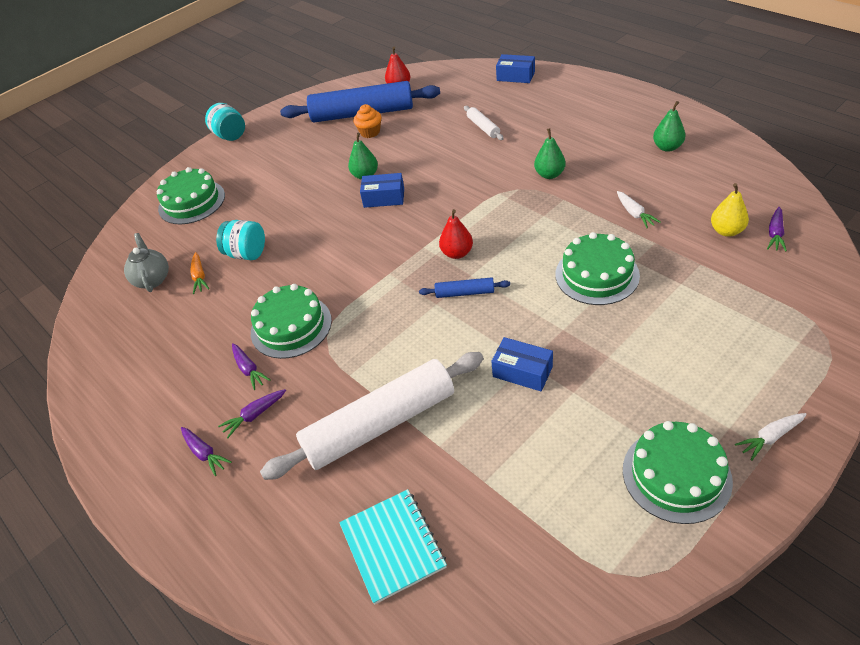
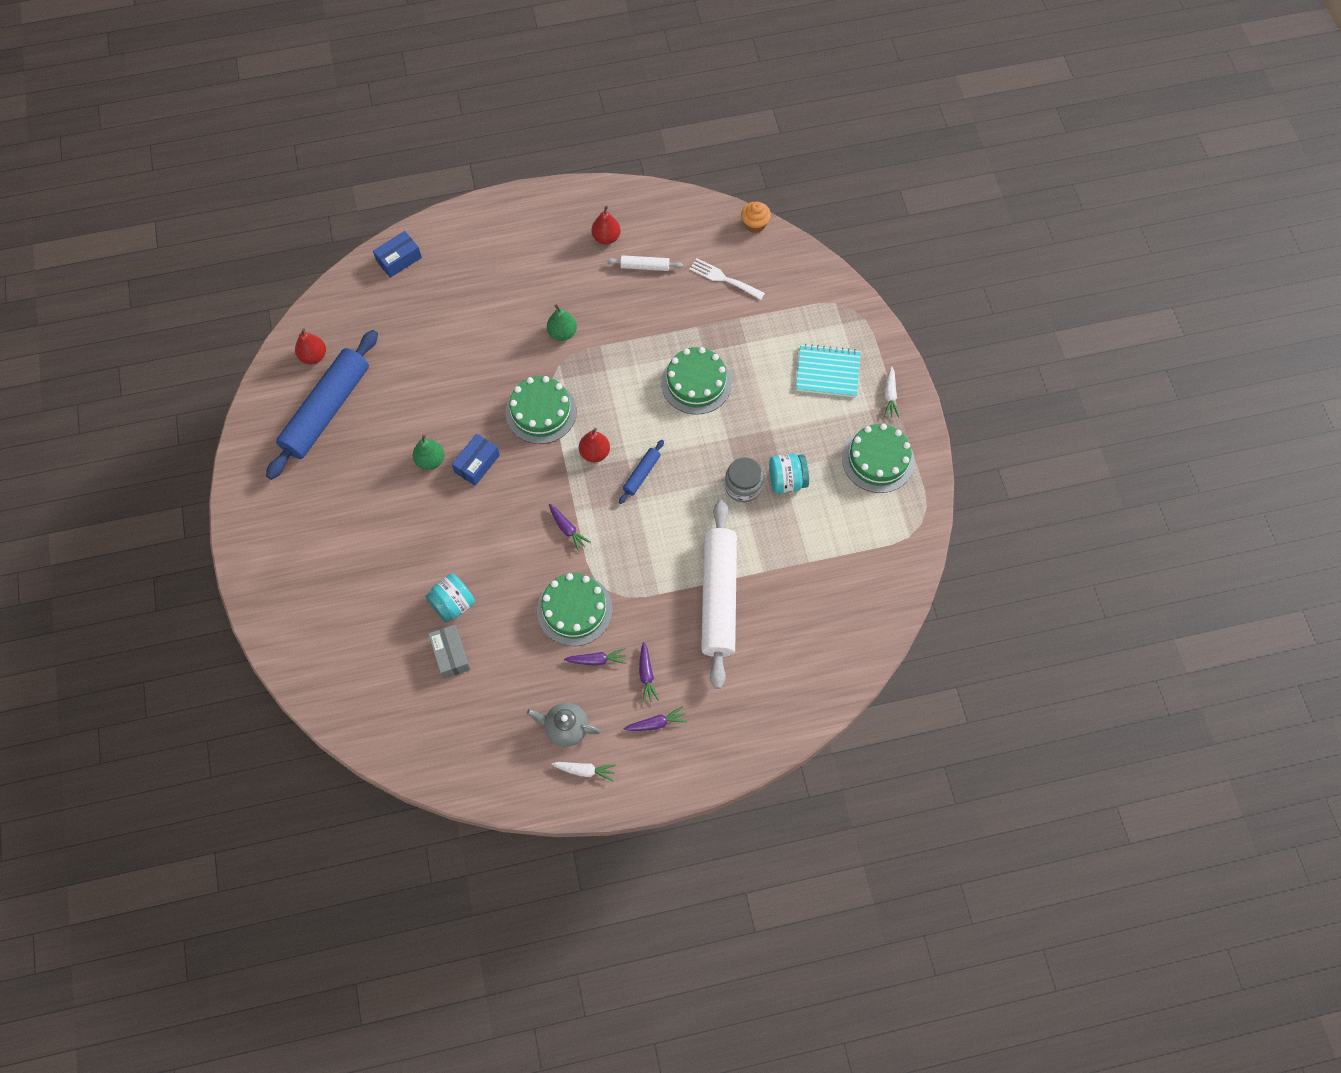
camera: 65 degrees left, 20 degrees up
(152, 279) = (418, 695): grey teapot -> grey teapot (566, 728)
(192, 202) = (327, 620): green cake -> green cake (541, 412)
(199, 277) = (451, 655): orange carrot -> grey box
(230, 135) = (241, 540): turquoise jar -> turquoise jar (787, 481)
(370, 132) = (366, 421): orange cupcake -> orange cupcake (755, 224)
(392, 546) = (815, 639): turquoise notebook -> turquoise notebook (827, 372)
(483, 127) = (452, 334): white rolling pin -> white rolling pin (645, 266)
(522, 372) = (743, 486): blue box -> grey jar
(634, 214) = (658, 315): white carrot -> white carrot (585, 770)
(667, 147) = (606, 237): green pear -> red pear
(726, 231) = (723, 278): yellow pear -> white fork
(775, 234) = (750, 256): purple carrot -> purple carrot (567, 529)

